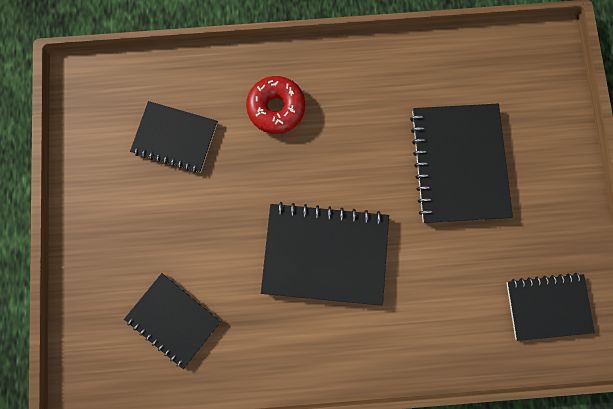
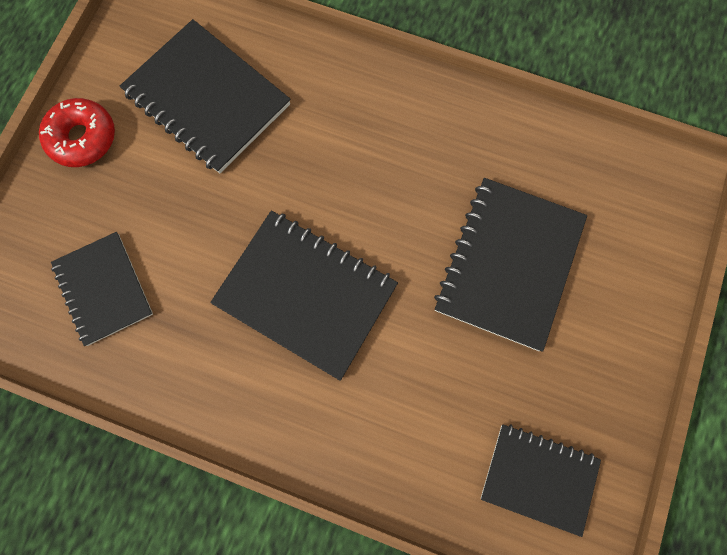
camera: 25 degrees right, 5 degrees down
(175, 138) = (207, 98): black notebook -> black notebook, size x1.57
(276, 108) = (332, 114): red donut -> red donut (83, 138)

